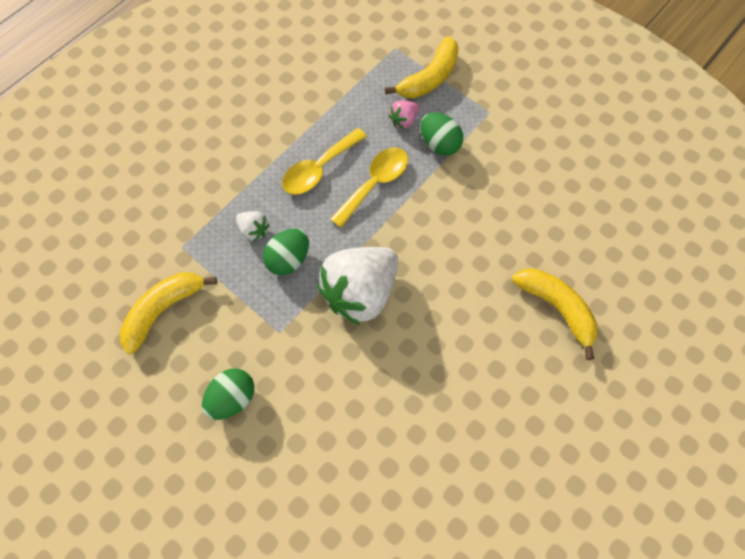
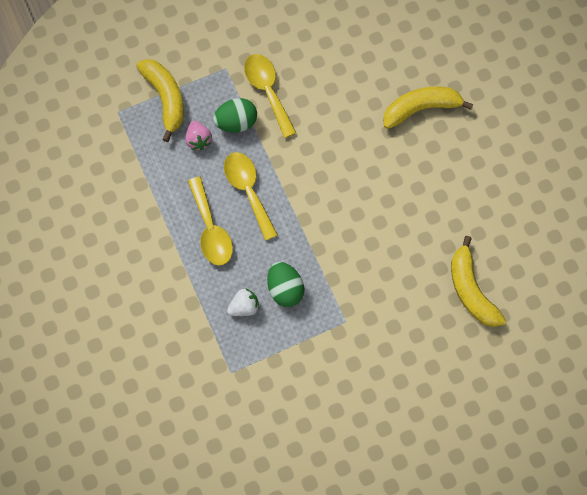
camera: 65 degrees left, 5 degrees up
(164, 310) = (283, 407): yellow banana -> yellow banana (471, 289)
(232, 398) = (384, 378): green egg -> none
(360, 292) = (341, 245): white strawberry -> none
(488, 156) = (267, 91): none -> yellow spoon

